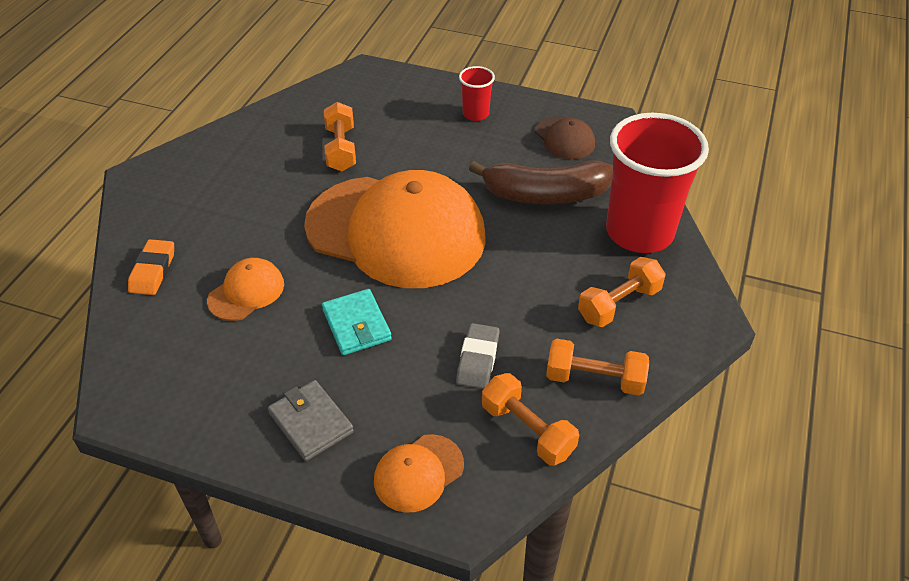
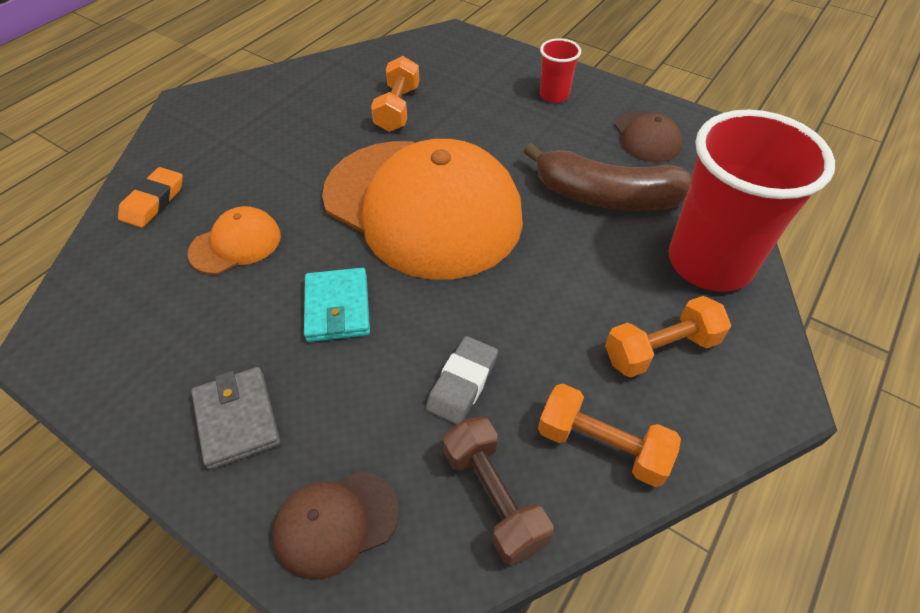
camera: 15 degrees right, 5 degrees up
(418, 473) = (336, 523): orange cap -> brown cap
(527, 430) = (493, 497): orange dumbbell -> brown dumbbell

